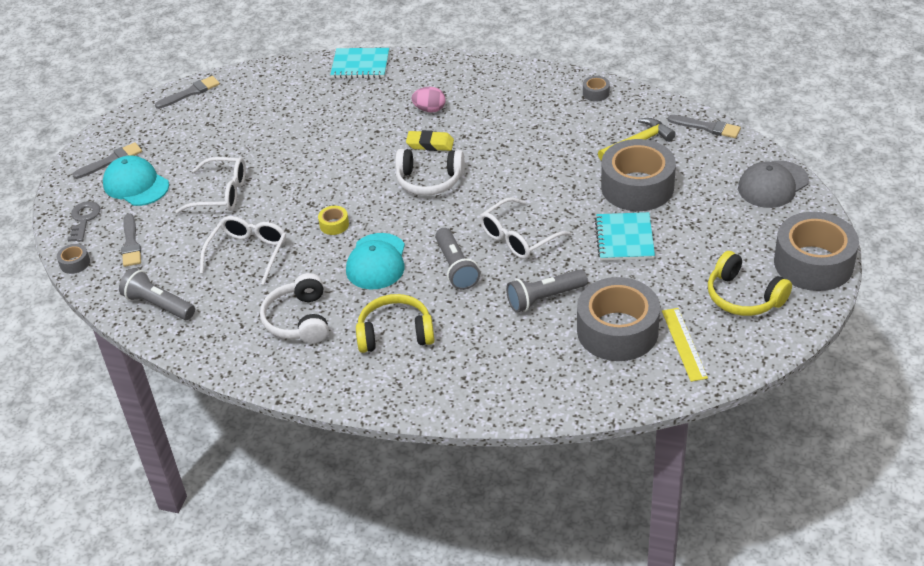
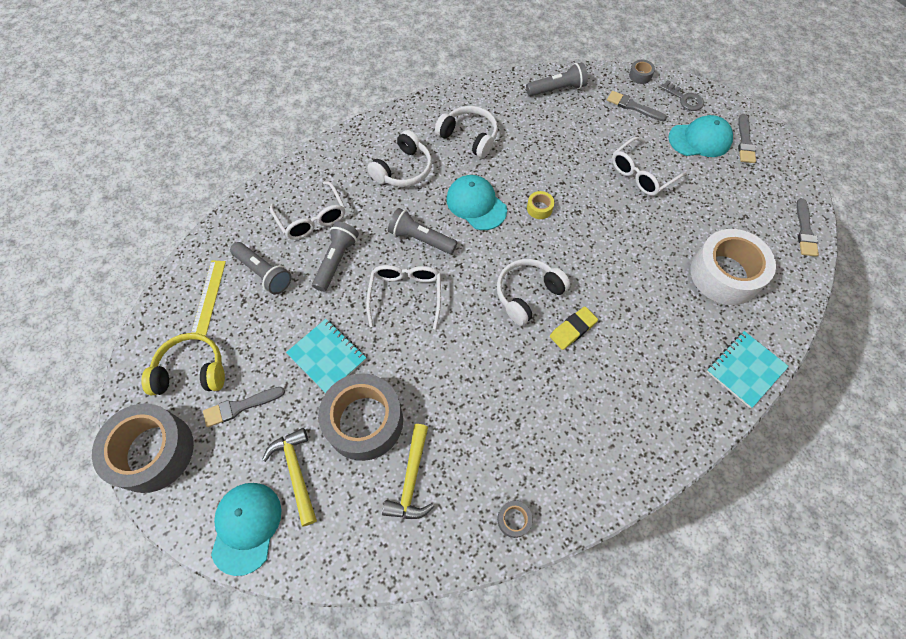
camera: 130 degrees right, 20 degrees up
(248, 253) = (560, 151): white glasses -> white glasses (312, 218)
(284, 107) = (725, 274): none -> white tape
(395, 333) = (403, 169): yellow headphones -> white headphones
(429, 109) = (622, 367): pink egg -> none
(617, 331) = (264, 273): grey tape -> grey flashlight
(684, 344) = (209, 297): yellow ruler -> yellow ruler turned 60 degrees clockwise
(707, 127) = (366, 562): grey brush -> grey brush (240, 406)
(713, 190) = (296, 472): none -> yellow hammer
(773, 184) = (246, 527): grey cap -> turquoise cap

